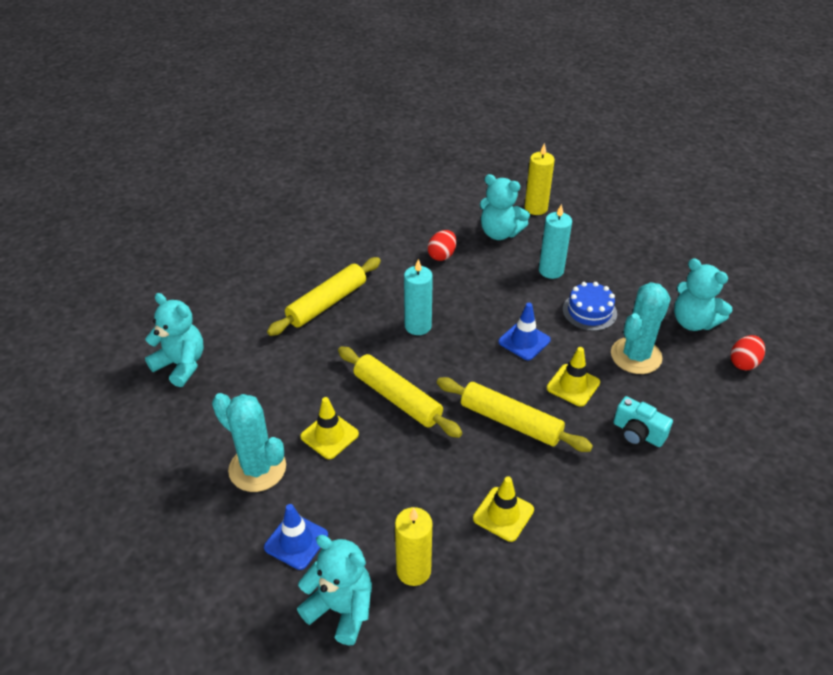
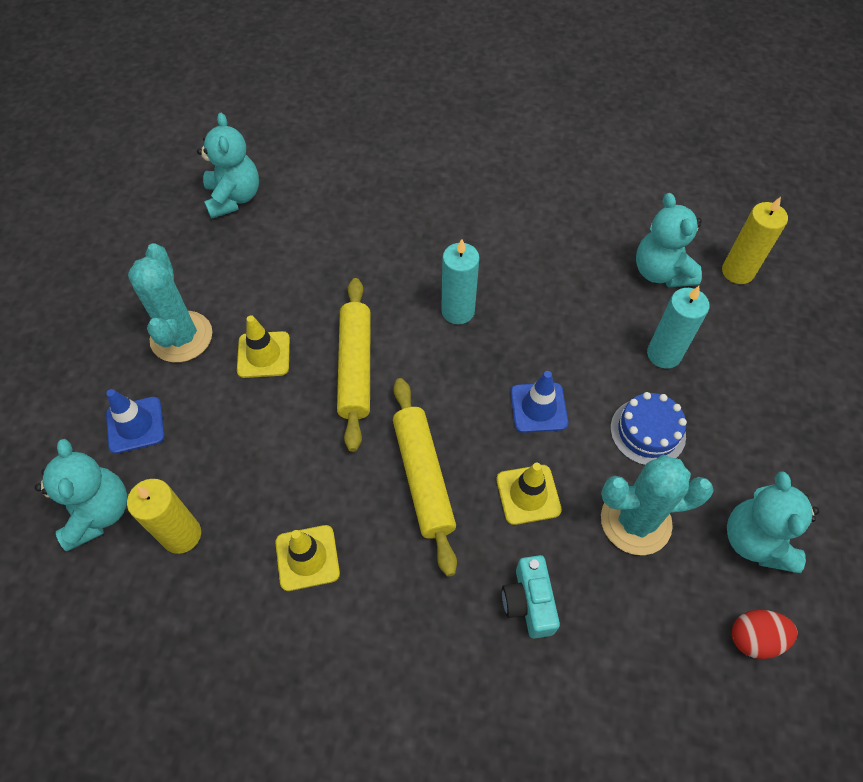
camera: 45 degrees right, 15 degrees up
(327, 303) = (407, 227): yellow rolling pin -> none
(442, 255) = (570, 254): red egg -> none

